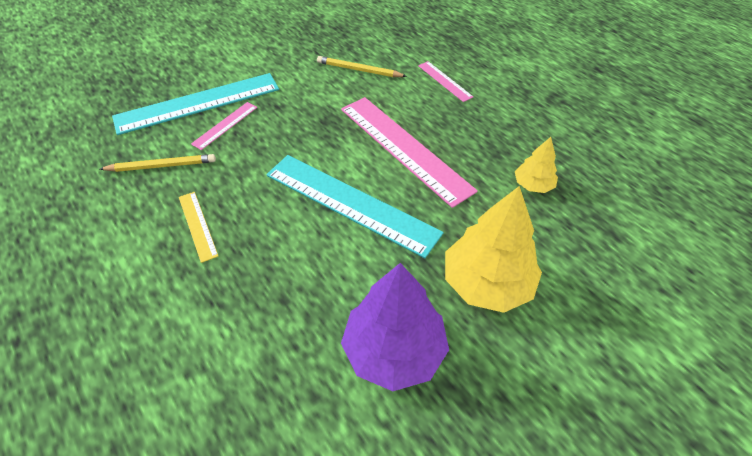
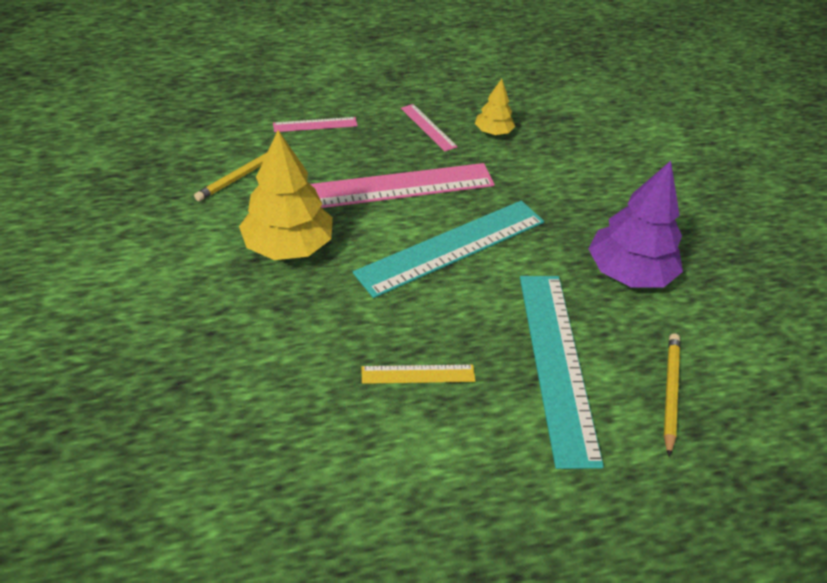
camera: 70 degrees left, 5 degrees down
(162, 166) = (292, 390): yellow pencil -> yellow pencil (670, 392)
(198, 103) = (188, 330): turquoise ruler -> turquoise ruler (557, 363)
(225, 125) = (256, 313): pink ruler -> pink ruler (428, 127)
(486, 283) = (584, 198): yellow tree -> yellow tree (288, 246)

